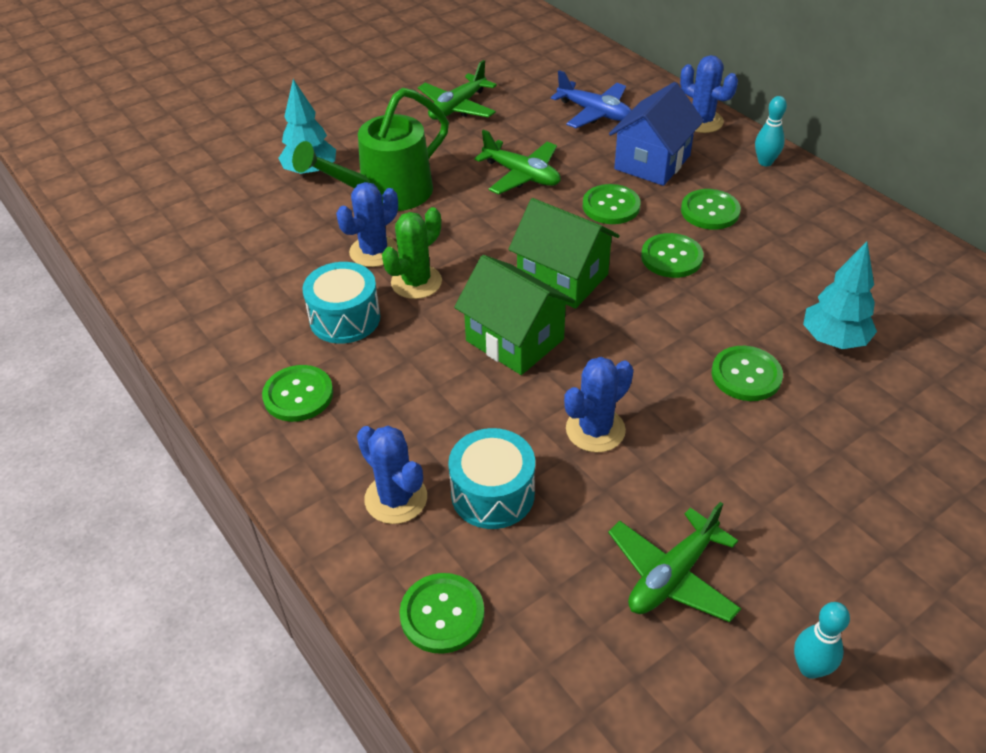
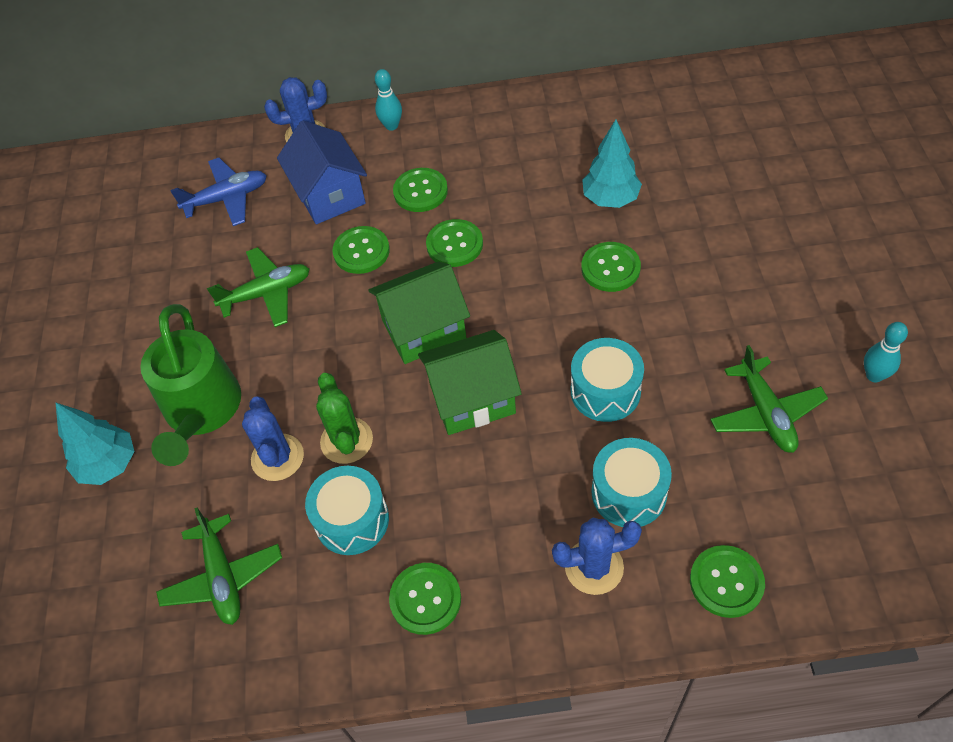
camera: 55 degrees left, 10 degrees up
(457, 107) = (120, 295): green plane -> green plane (223, 577)
(595, 430) = (605, 391): blue cactus -> turquoise drum

